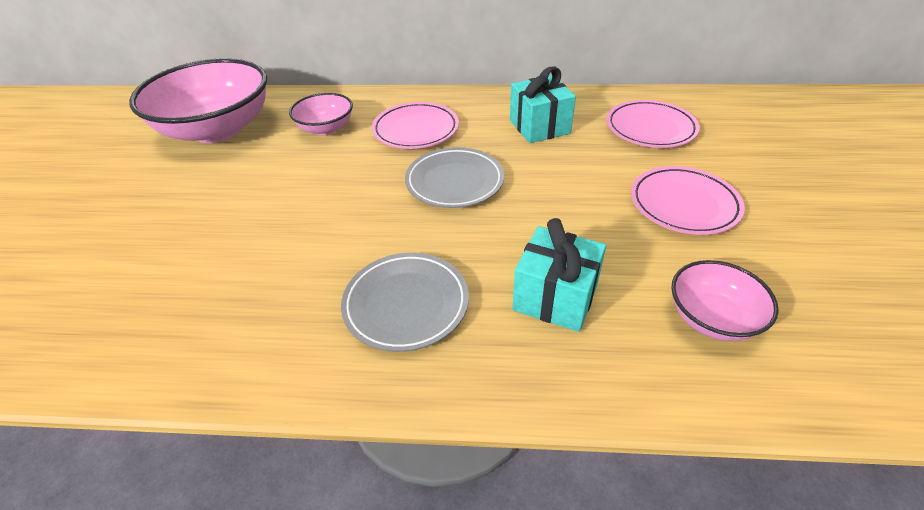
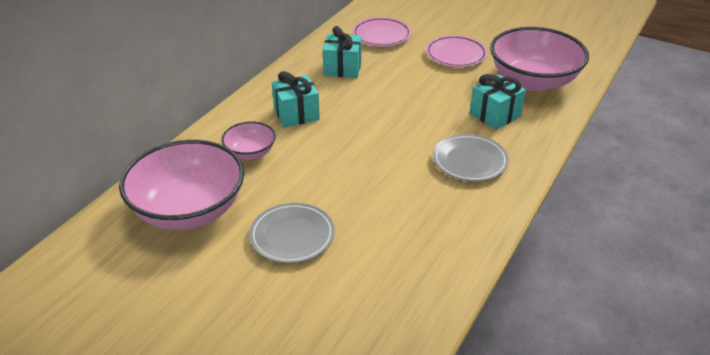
camera: 65 degrees left, 5 degrees down
(416, 130) = (296, 114): pink plate -> turquoise gift
(454, 182) = (373, 116): grey plate -> grey plate (292, 236)
(712, 318) = (533, 81): pink bowl -> pink bowl, size x2.03

